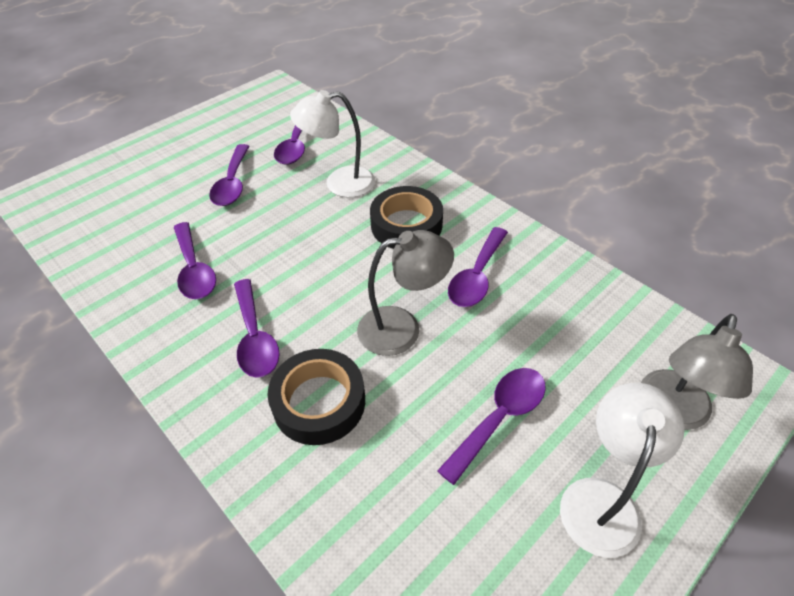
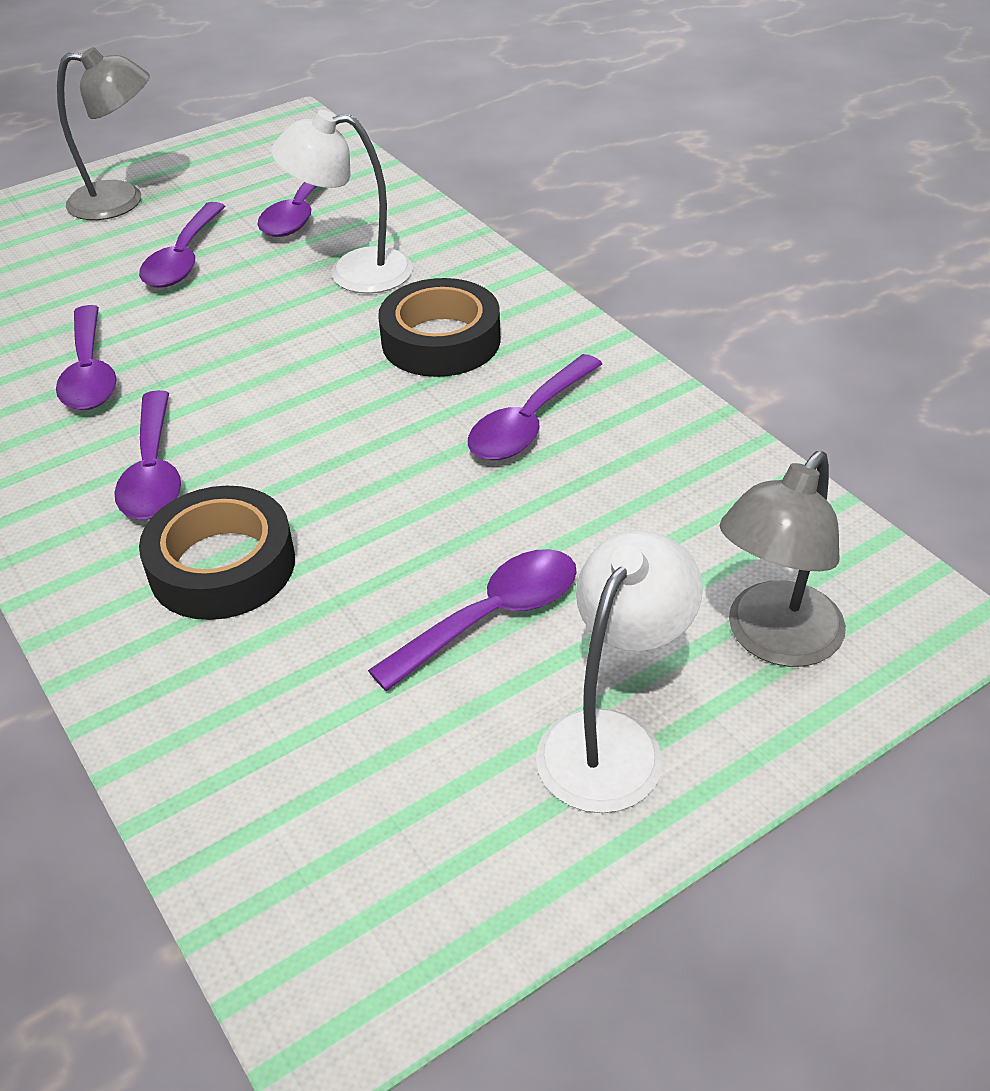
camera: 10 degrees right, 5 degrees down
(402, 328) = (383, 482): grey lamp -> grey lamp (121, 201)

